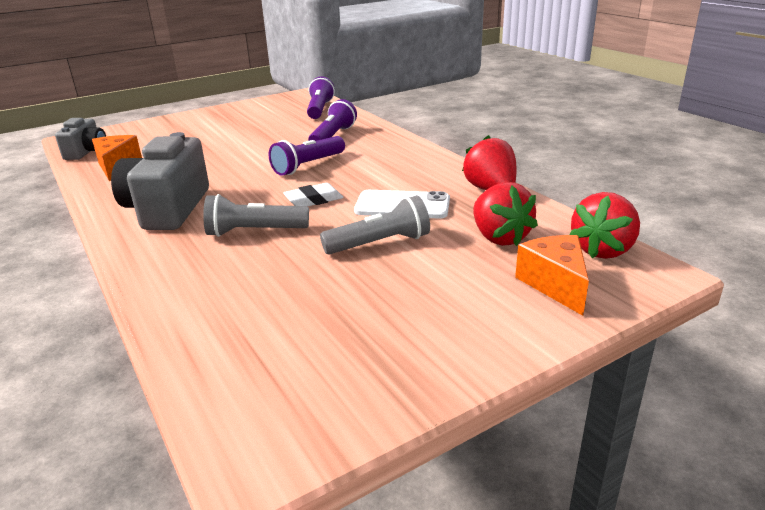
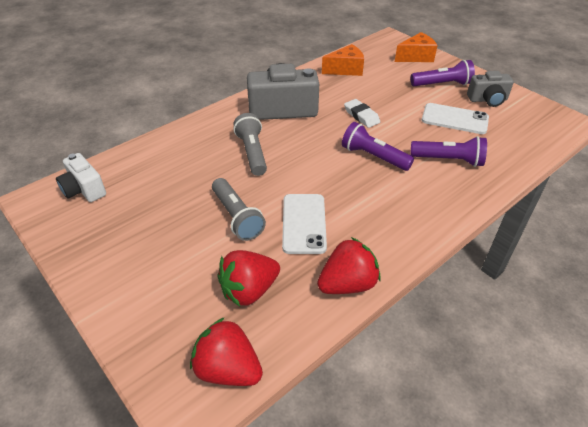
camera: 80 degrees right, 15 degrees up
(87, 152) = (368, 50): grey camera -> grey camera (487, 100)
(258, 389) = (84, 190): none -> white camera
(270, 128) = (454, 119): none -> white phone
(314, 200) = (306, 171): white eraser -> white eraser (361, 116)
(320, 109) = (523, 139): purple flashlight -> purple flashlight (442, 84)
(555, 284) = (172, 326): orange cheese -> orange cheese (416, 57)

